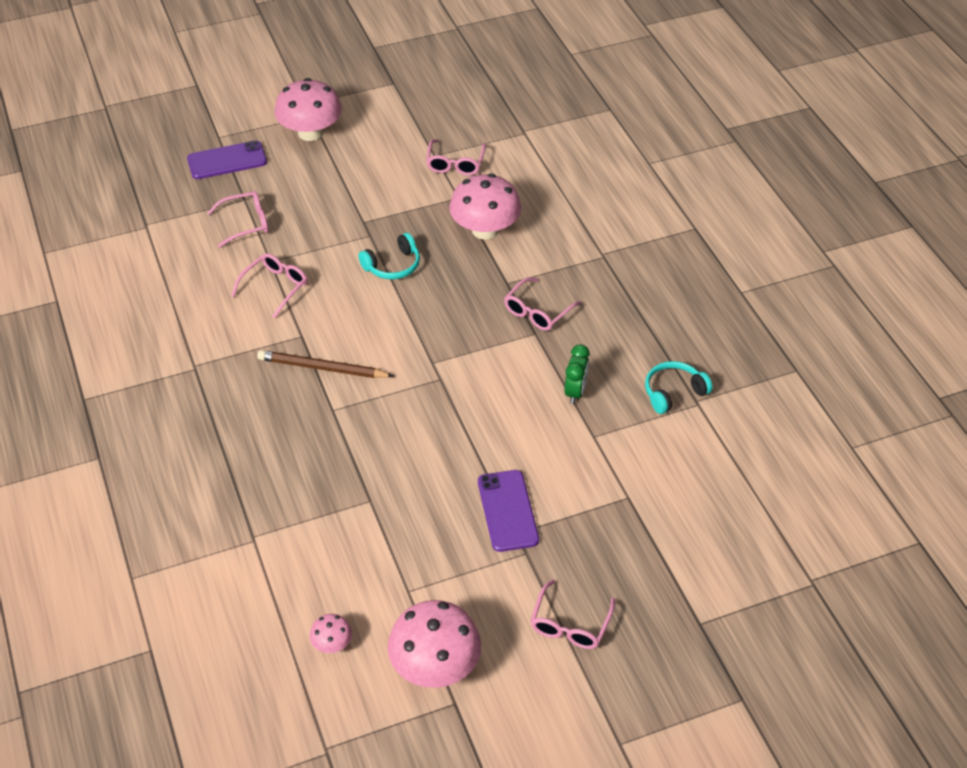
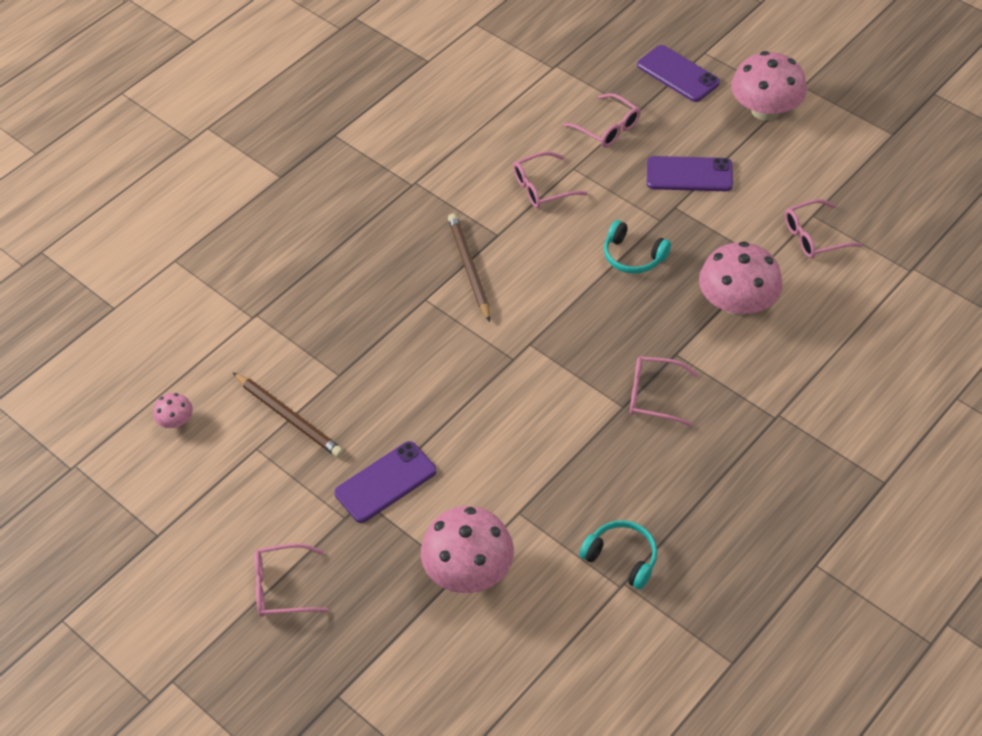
camera: 65 degrees right, 5 degrees up
(274, 287) = (542, 187): pink glasses -> pink glasses turned 150 degrees clockwise
(337, 200) = (689, 174): none -> purple phone
(390, 554) = (288, 417): none -> brown pencil
(435, 666) = (188, 504): pink mushroom -> pink mushroom (469, 570)
(575, 392) = (566, 473): green clock -> none

